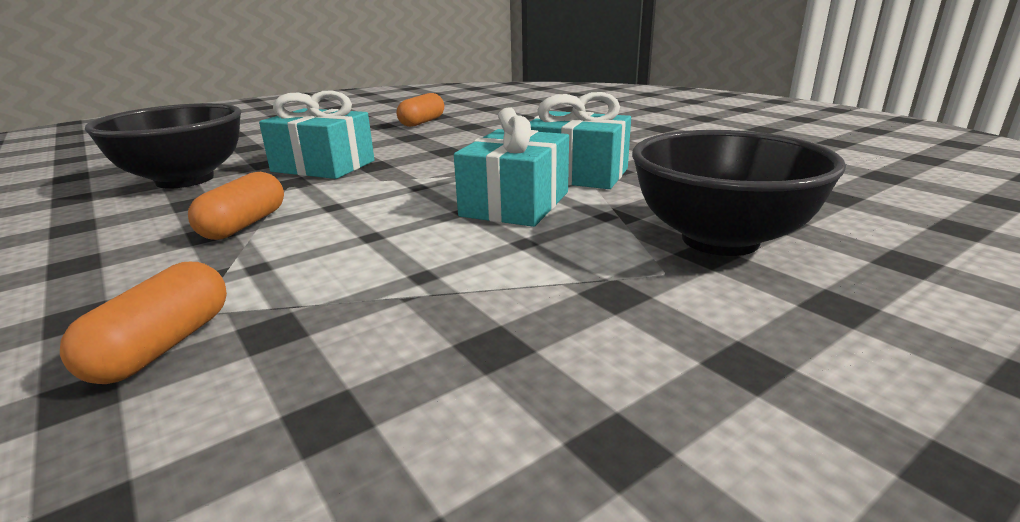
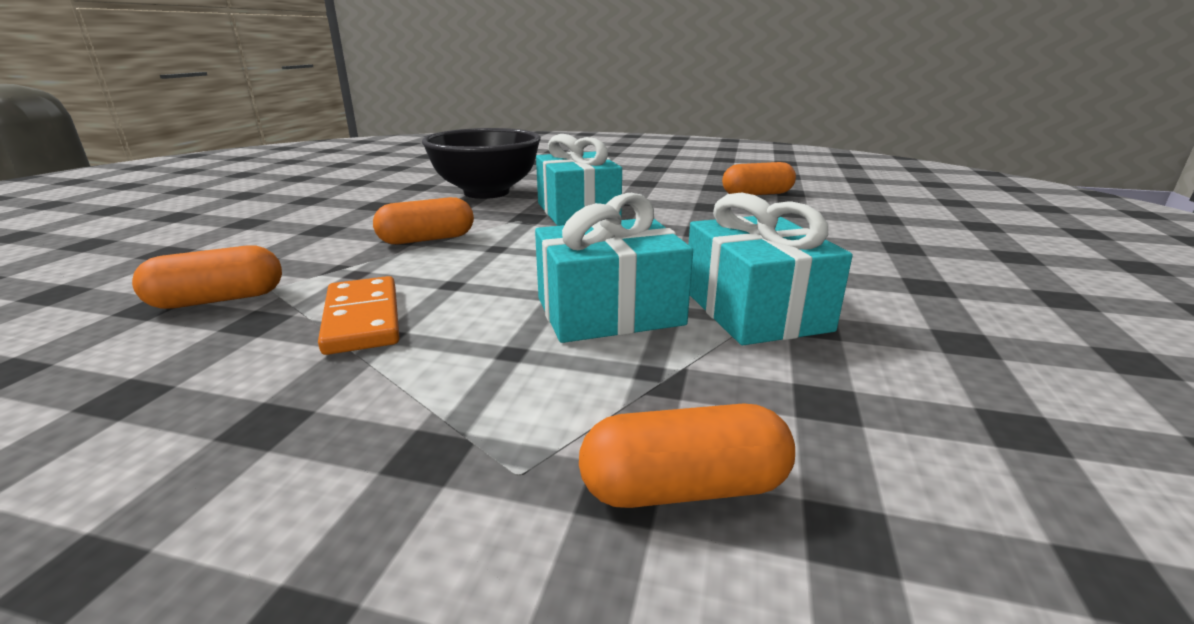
camera: 50 degrees right, 0 degrees up
(369, 281) = (362, 319): none -> orange domino
(720, 240) = (684, 488): black bowl -> orange capsule

